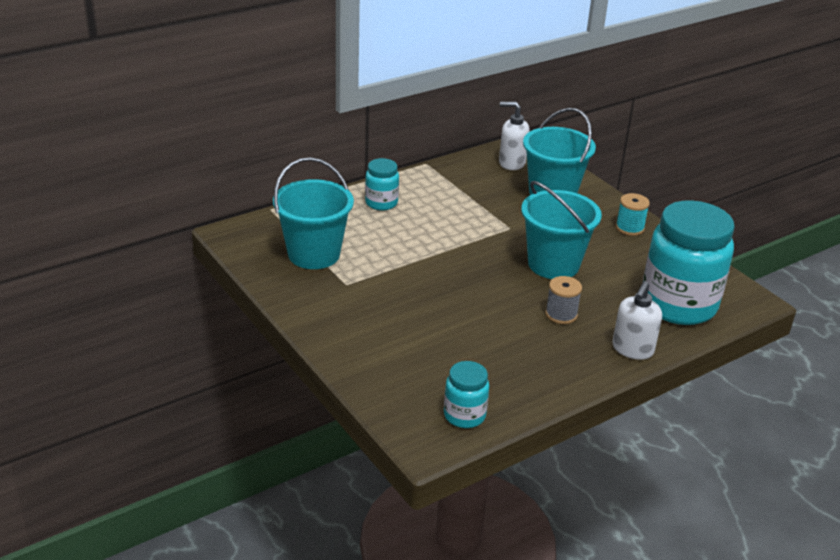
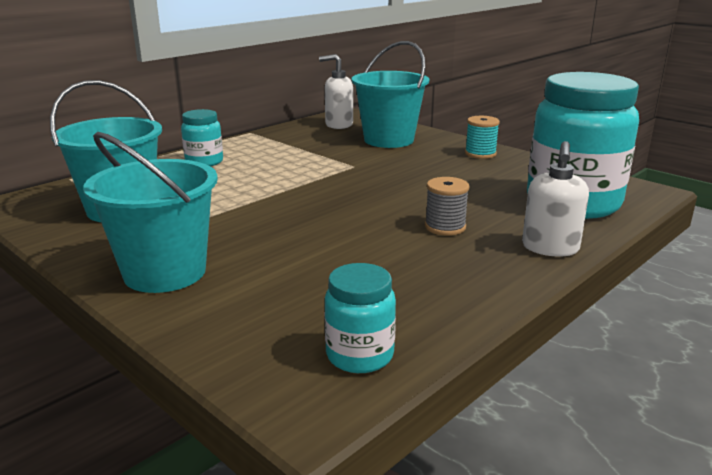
camera: 10 degrees left, 10 degrees down
(553, 264) = (414, 187): turquoise bucket -> turquoise bucket (165, 272)

